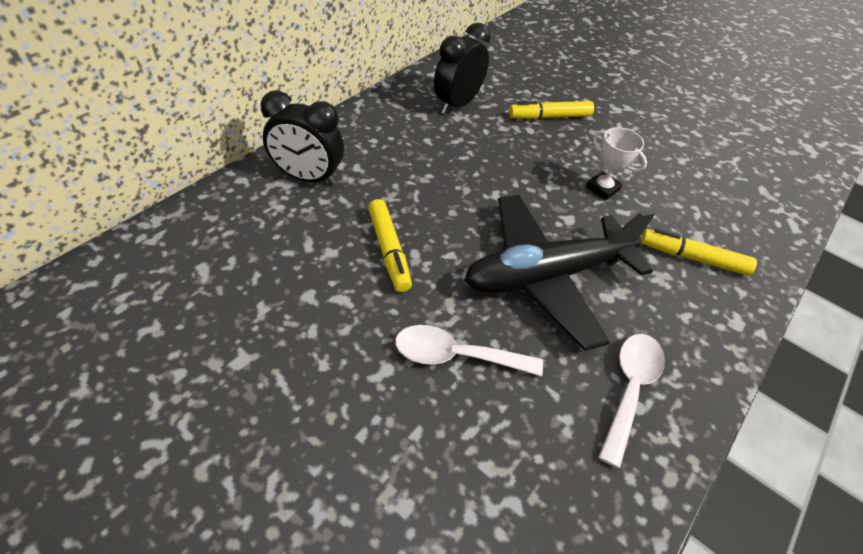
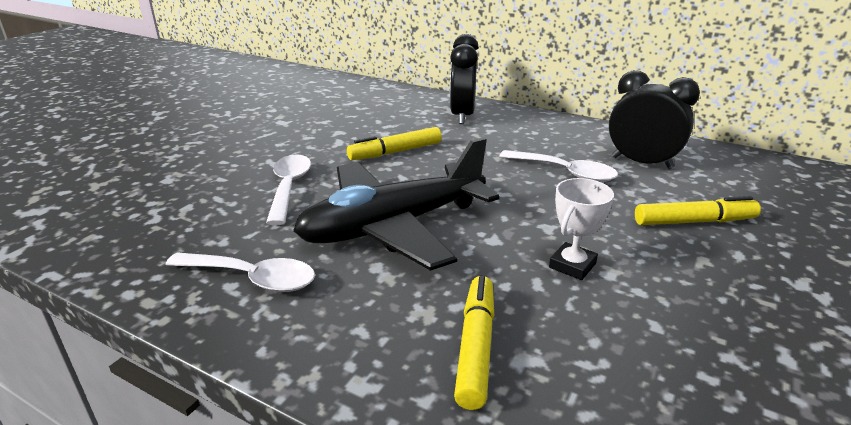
camera: 85 degrees right, 20 degrees down
(465, 148) = (565, 172): none -> white spoon
(546, 276) = (393, 226): black plane -> black plane turned 90 degrees counterclockwise
(549, 117) = (694, 222): yellow marker -> yellow marker turned 105 degrees clockwise

